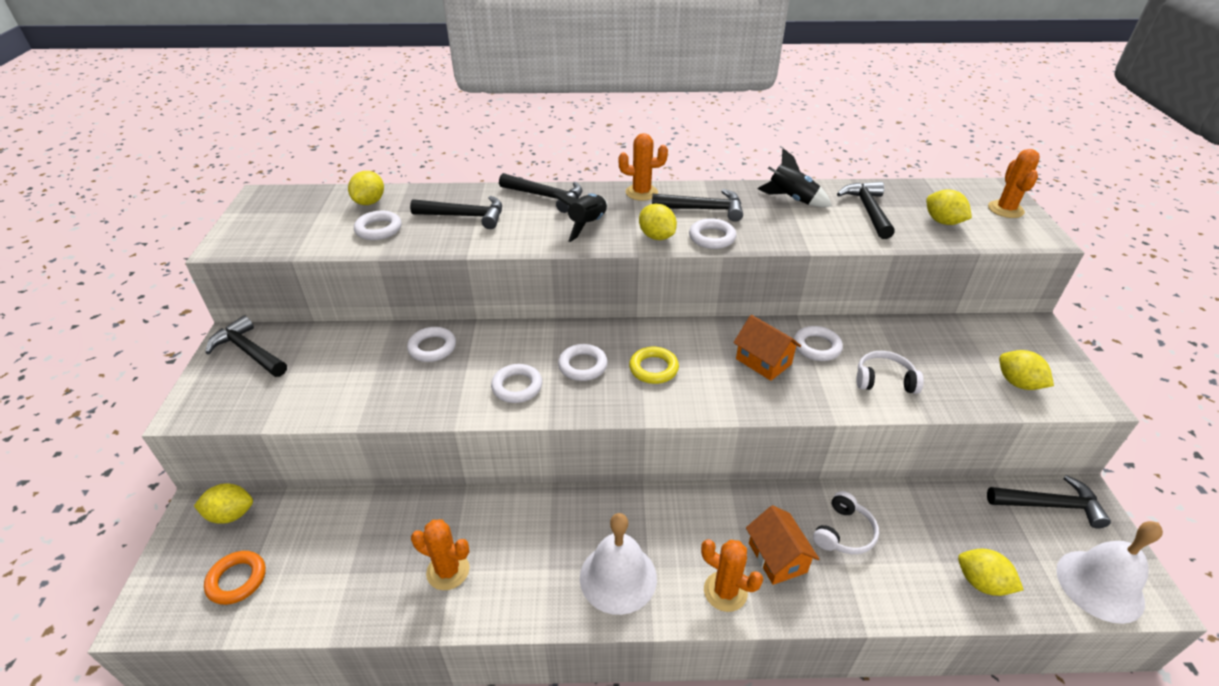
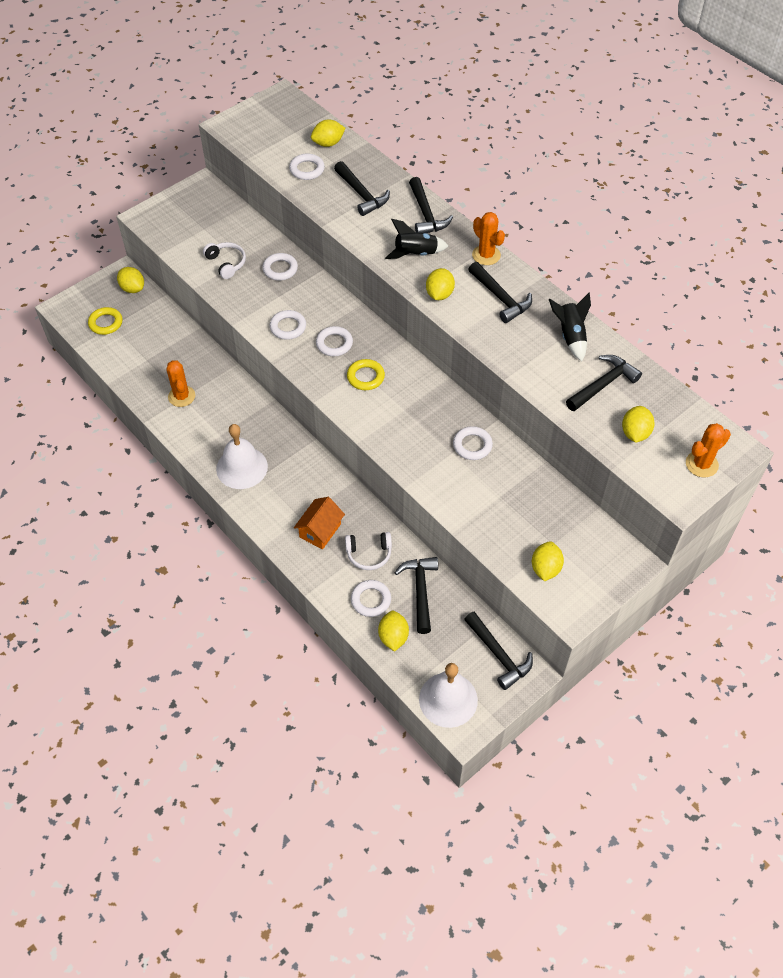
camera: 50 degrees right, 15 degrees up
(237, 580) = (106, 323): orange ring -> yellow ring
(249, 352) = (200, 200): black hammer -> black hammer (420, 591)
(712, 237) = (469, 321): white ring -> white ring (371, 600)
(725, 591) = (275, 518): orange cactus -> none
(763, 361) = (428, 425): orange house -> none
(884, 380) = (473, 495): white headphones -> white headphones (226, 263)

